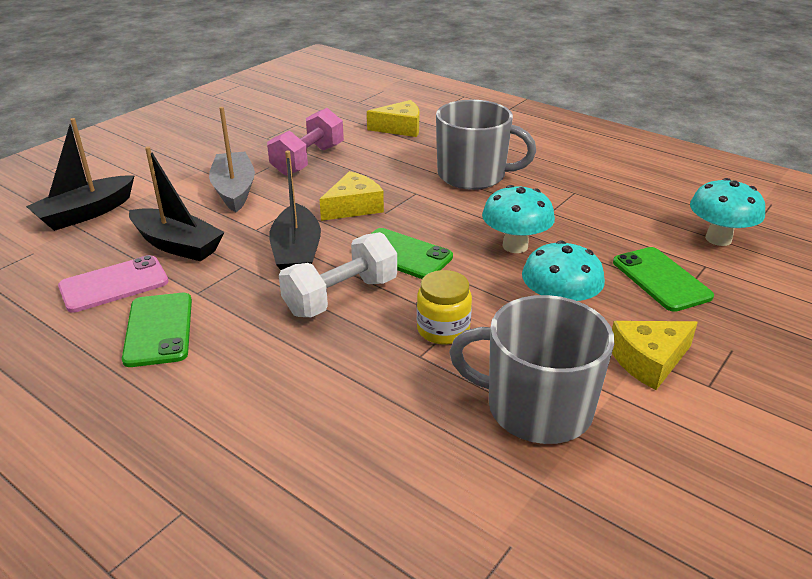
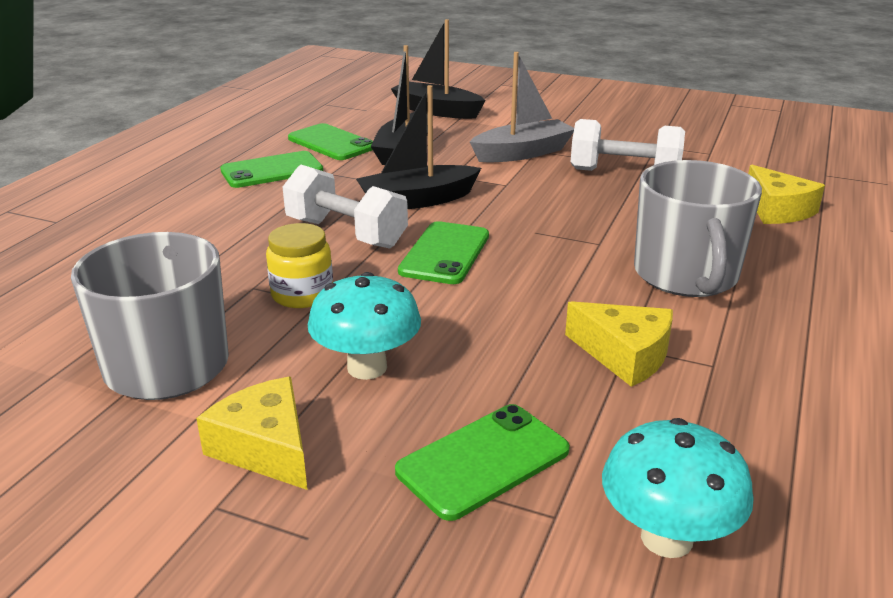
camera: 75 degrees right, 5 degrees down
(114, 284) = (331, 143): pink phone -> green phone
(308, 160) = (624, 173): pink dumbbell -> white dumbbell
(353, 207) = (533, 213): yellow cheese -> yellow cheese (625, 355)
(515, 246) = (508, 324): turquoise mushroom -> none

